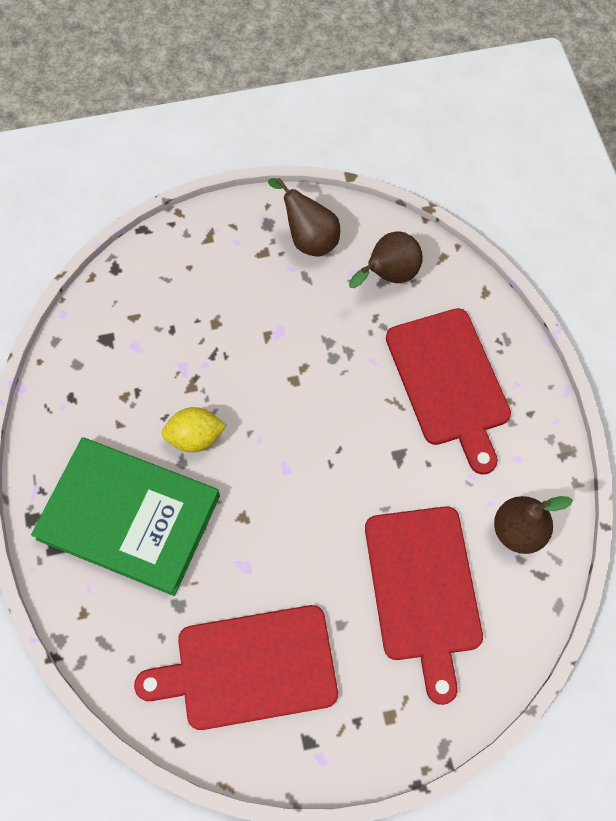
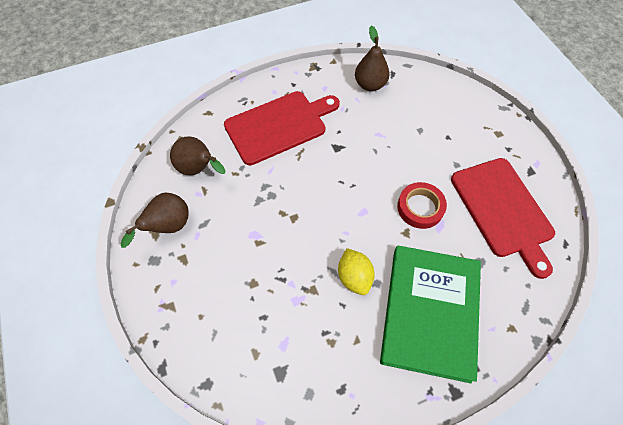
camera: 100 degrees left, 5 degrees down
(277, 547) = (420, 207): none -> red tape
(423, 590) = (420, 125): red cutting board -> none

